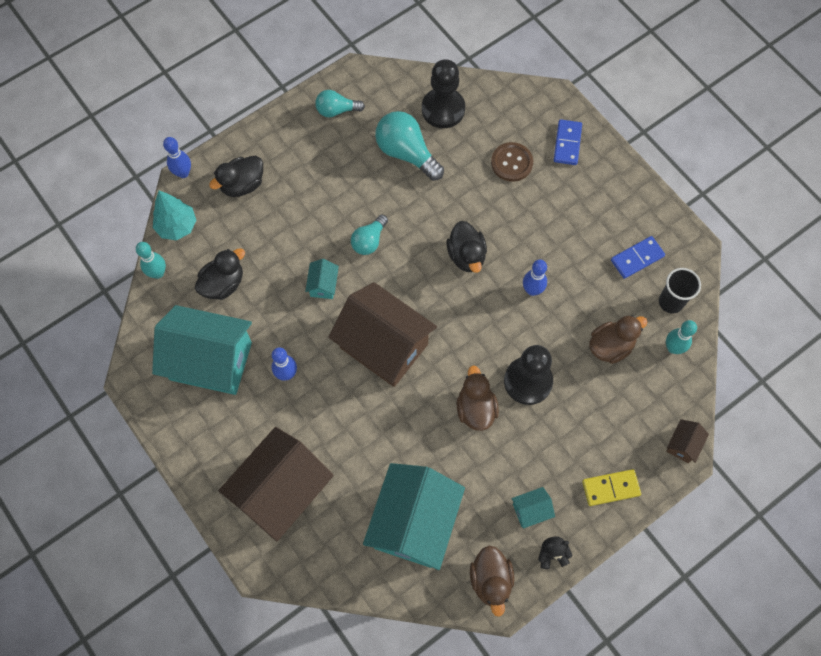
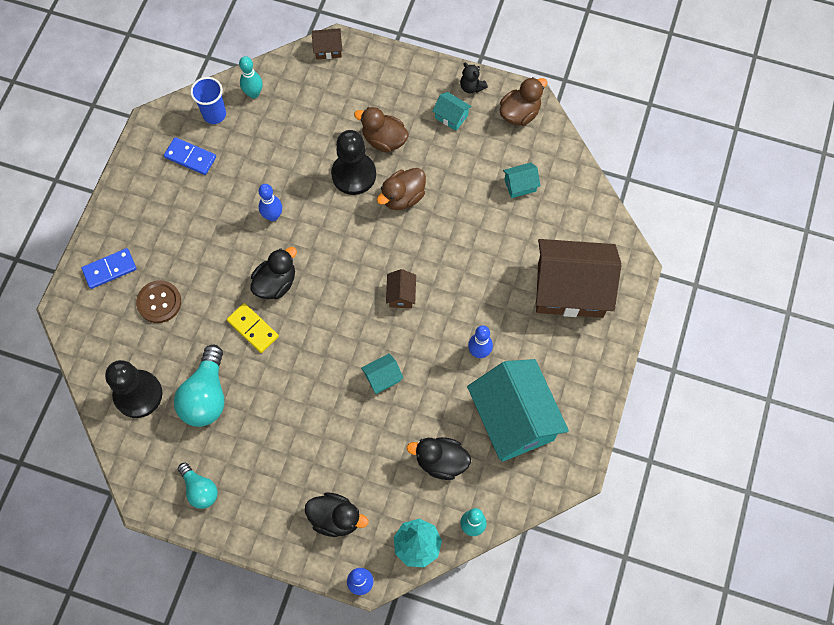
camera: 125 degrees left, 0 degrees up
(369, 241) = (315, 369): turquoise light bulb -> none
(383, 346) = (401, 295): brown house -> brown house, size x0.41
(414, 522) = (520, 185): turquoise house -> turquoise house, size x0.41
(610, 346) = (282, 135): brown duck -> brown duck (384, 140)
(610, 488) = (395, 77): yellow domino -> yellow domino (253, 328)
(670, 302) = (214, 114): black cup -> blue cup

